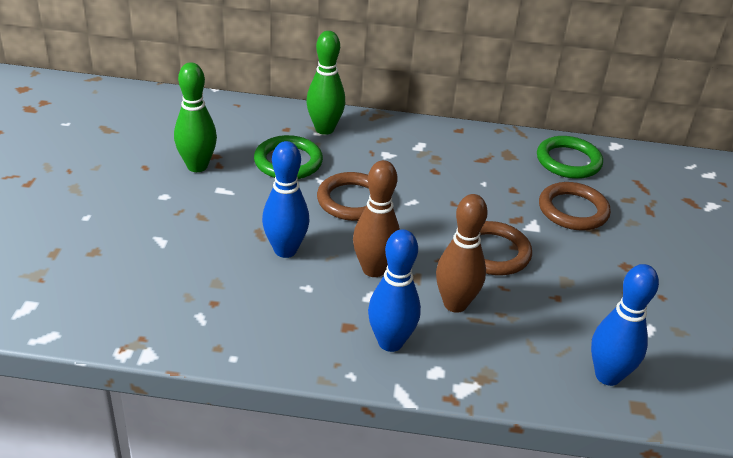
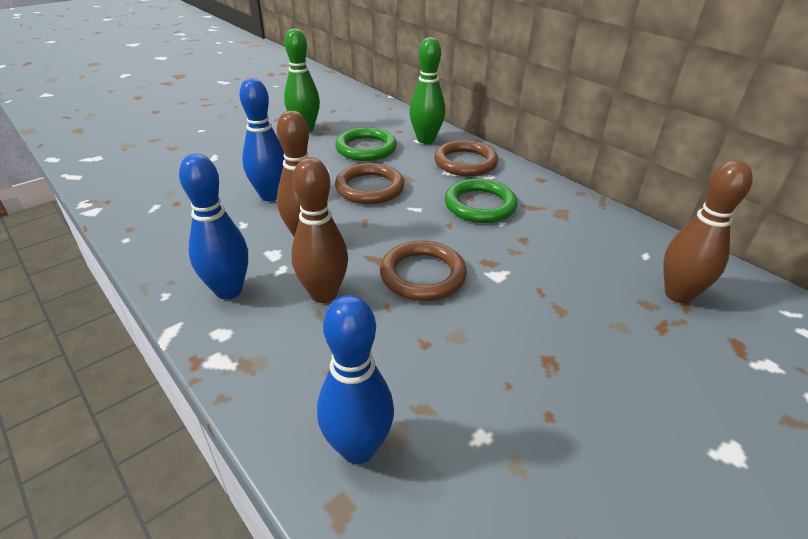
camera: 45 degrees right, 0 degrees up
(568, 161) = (621, 243): green ring -> green ring (480, 205)
(573, 210) = (562, 283): brown ring -> brown ring (465, 162)
(634, 184) = (678, 294): none -> brown bowling pin

